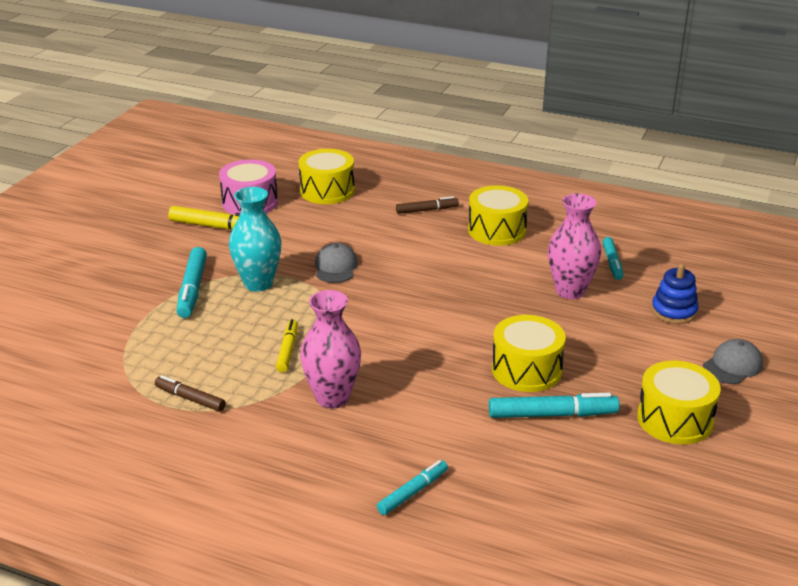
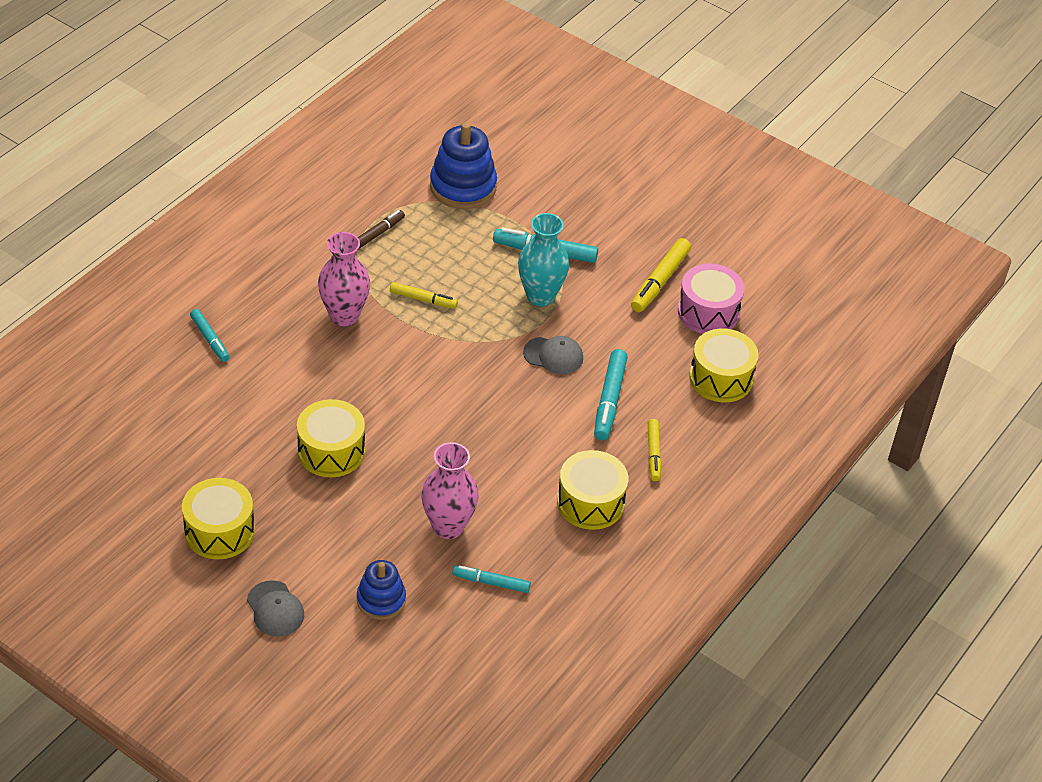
camera: 100 degrees right, 15 degrees up
(97, 353) = (463, 187): none -> blue stacking toy
(427, 210) = (653, 453): brown marker -> yellow marker
(552, 414) = (263, 449): turquoise marker -> turquoise marker (609, 400)

